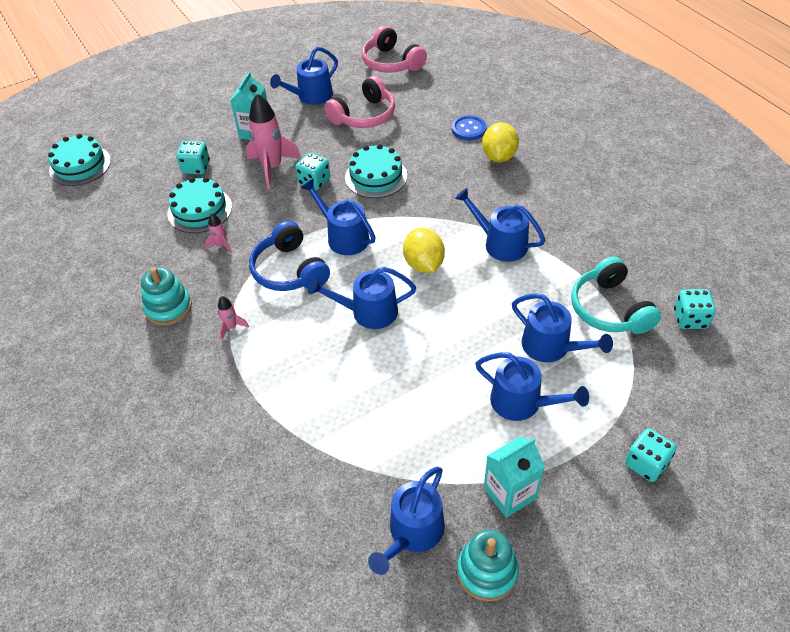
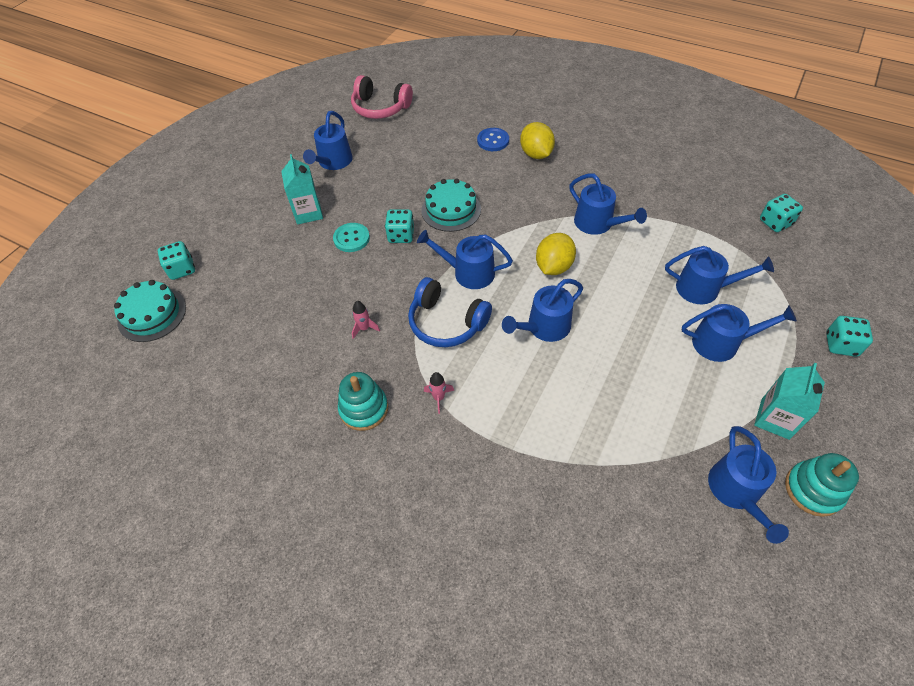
camera: 30 degrees left, 5 degrees up
(196, 167) = (277, 267): turquoise dice -> turquoise dice (182, 269)
(200, 210) = (315, 305): turquoise cake -> none
(272, 167) = (351, 238): pink rocket -> turquoise button
(364, 115) = (395, 161): pink headphones -> none
(423, 264) = (553, 267): yellow lemon -> yellow lemon turned 75 degrees clockwise
(500, 243) = (597, 224): blue watering can -> blue watering can turned 135 degrees counterclockwise
(609, 309) = (717, 240): turquoise headphones -> none

